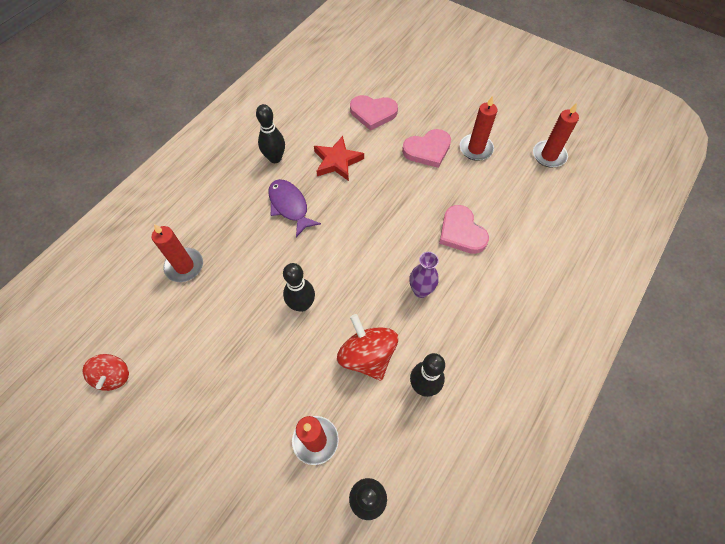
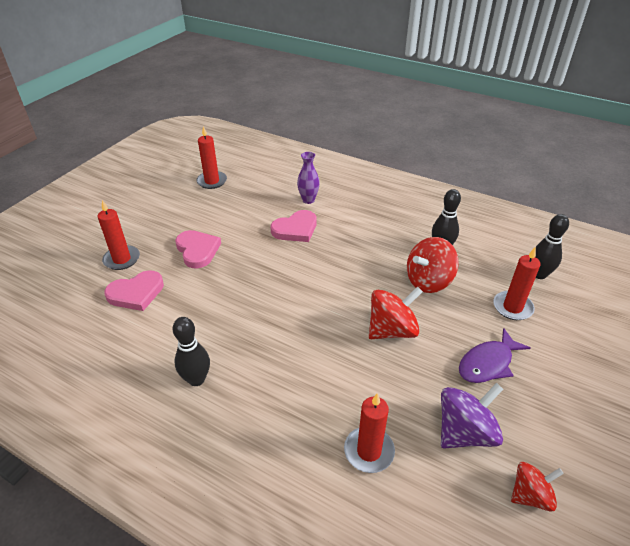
camera: 95 degrees left, 20 degrees down
(180, 341) = (465, 432): none -> purple spinning top
(289, 206) = (271, 355): purple fish -> purple fish (488, 363)
(302, 304) = (392, 330): black bowling pin -> red spinning top
(337, 161) = (207, 318): red star -> none
(373, 113) = (136, 293): pink heart -> pink heart turned 60 degrees clockwise
(420, 290) = (358, 252): purple vase -> purple vase (308, 200)
(476, 149) = (199, 220): red candle -> red candle (122, 259)

